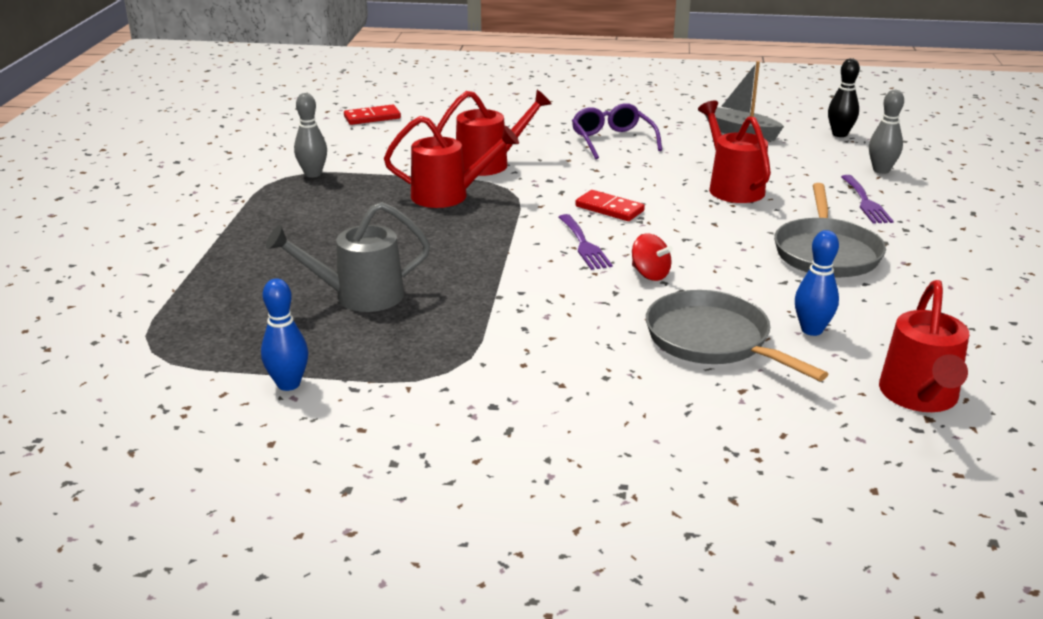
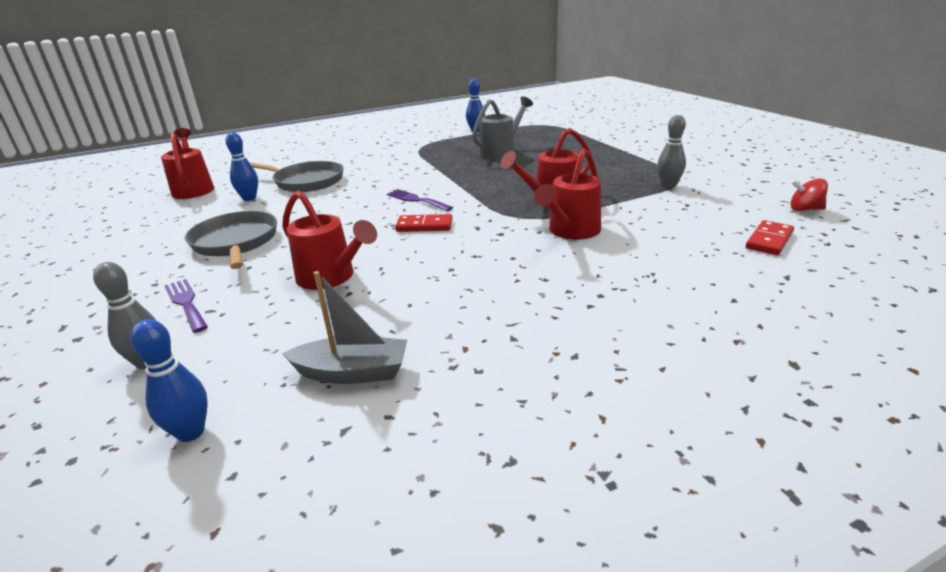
camera: 150 degrees right, 0 degrees up
(613, 141) = (500, 296): purple glasses -> none
(650, 274) = (359, 197): red spinning top -> red spinning top (805, 209)
(839, 134) = (191, 432): black bowling pin -> blue bowling pin

